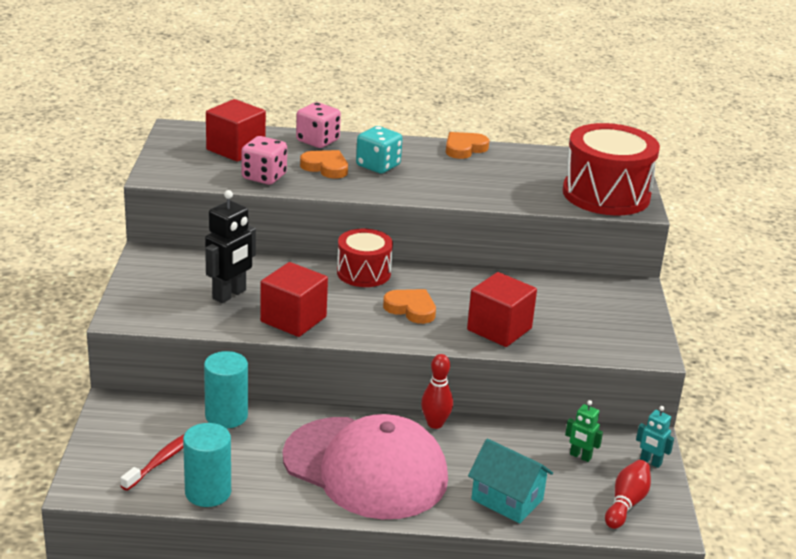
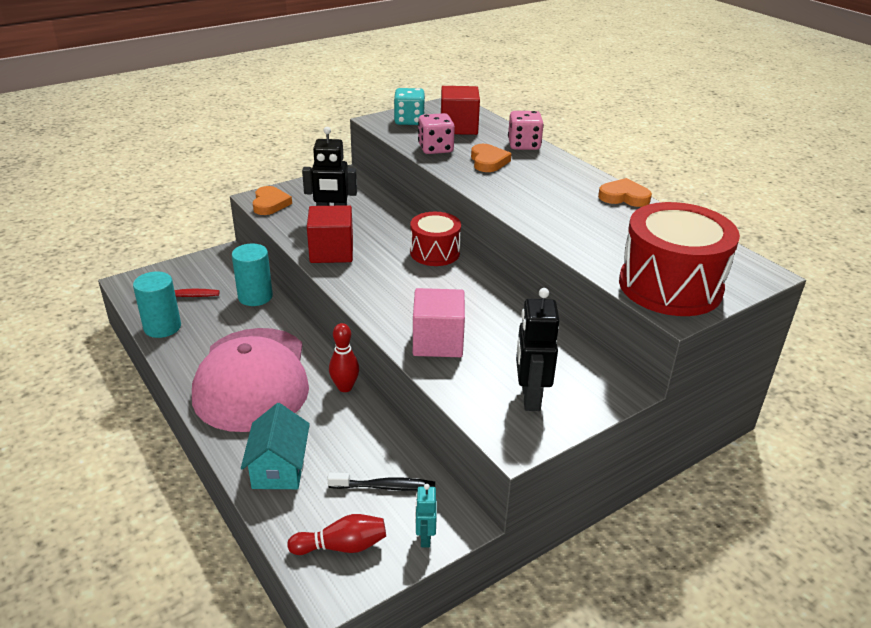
camera: 55 degrees right, 5 degrees up
(378, 166) = (527, 177): turquoise dice -> turquoise dice (409, 121)
(411, 309) = (411, 291): orange heart -> orange heart (270, 204)
(499, 329) = (438, 342): red cube -> pink cube
(580, 456) = (385, 487): green robot -> black toothbrush
(609, 324) = (530, 398): none -> black robot

